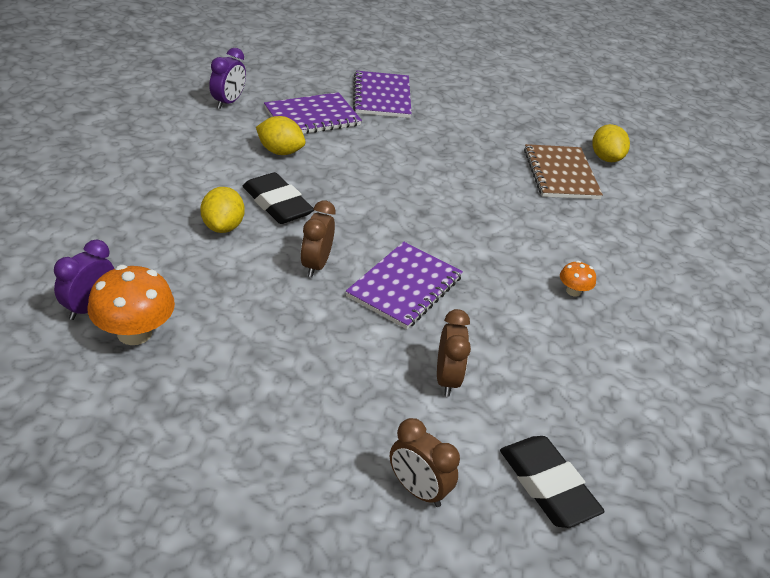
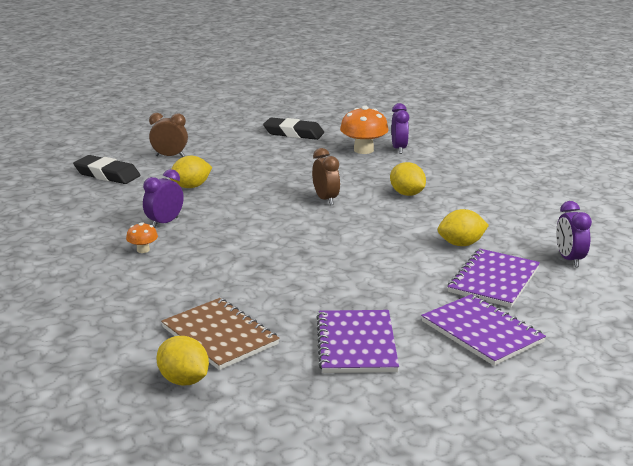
camera: 150 degrees right, 15 degrees down
(277, 204) = (401, 216): black eraser -> black eraser (293, 133)
(405, 287) = (260, 210): purple notebook -> purple notebook (356, 344)
(447, 379) = (191, 187): brown clock -> yellow lemon
(526, 322) = (165, 223): none -> purple clock

